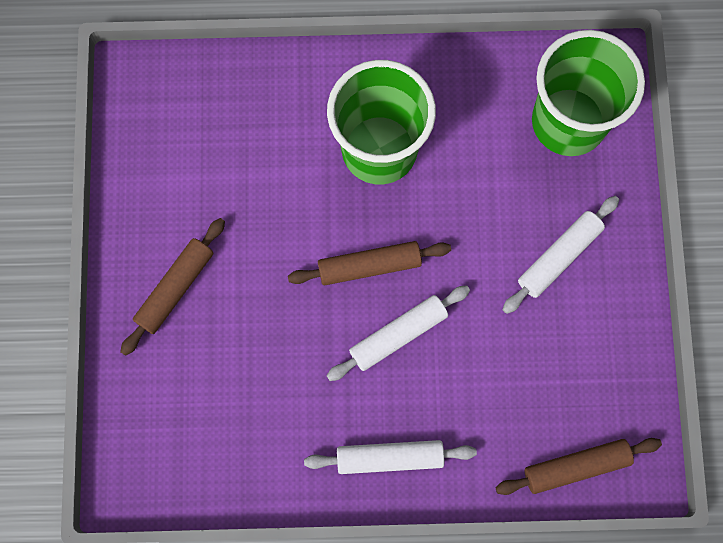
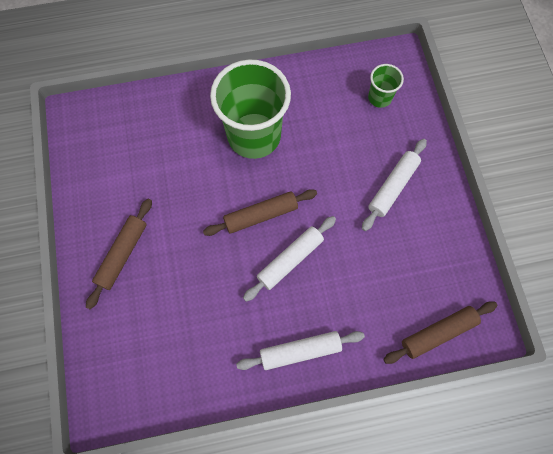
camera: 10 degrees left, 5 degrees down
(568, 122) = (379, 98): green cup -> green cup, size x0.46

